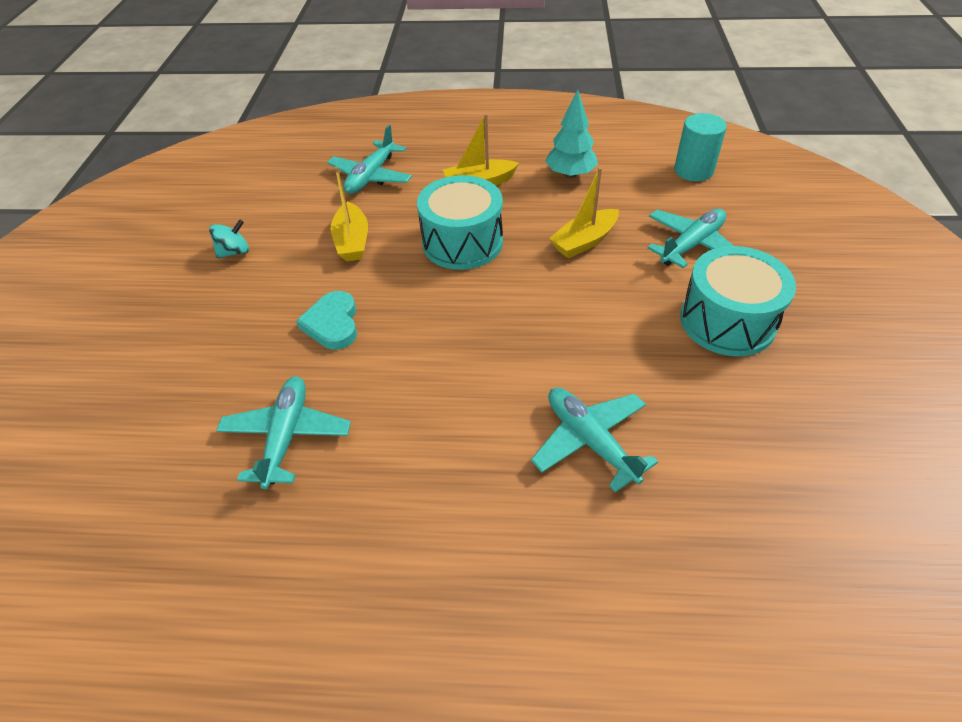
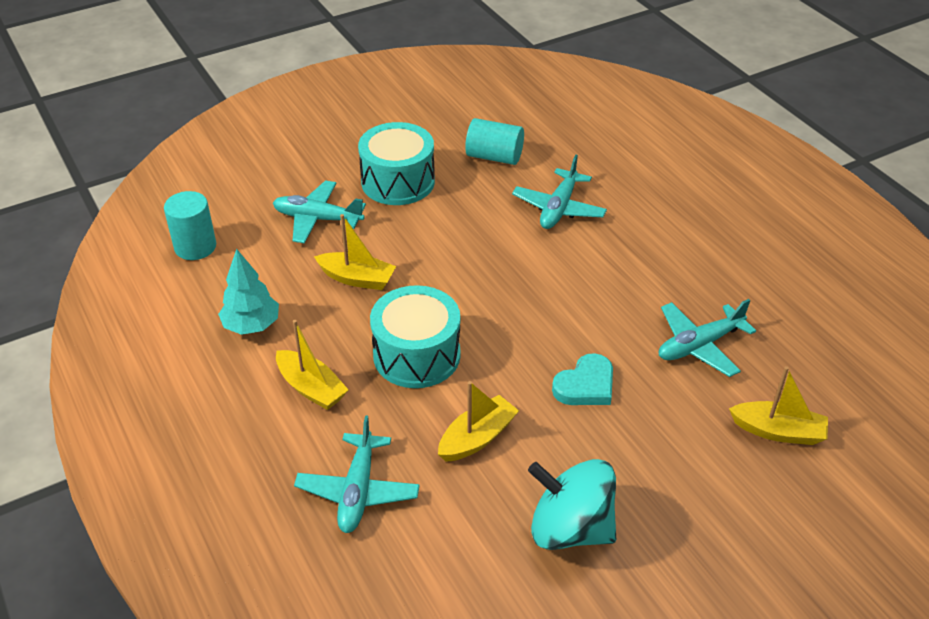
camera: 125 degrees left, 5 degrees down
(146, 426) = (778, 431): none -> yellow boat
(234, 252) = (570, 528): turquoise spinning top -> turquoise spinning top, size x2.05
(371, 176) = (358, 491): turquoise plane -> turquoise plane turned 105 degrees clockwise
(738, 431) = (494, 157): none -> turquoise cylinder

